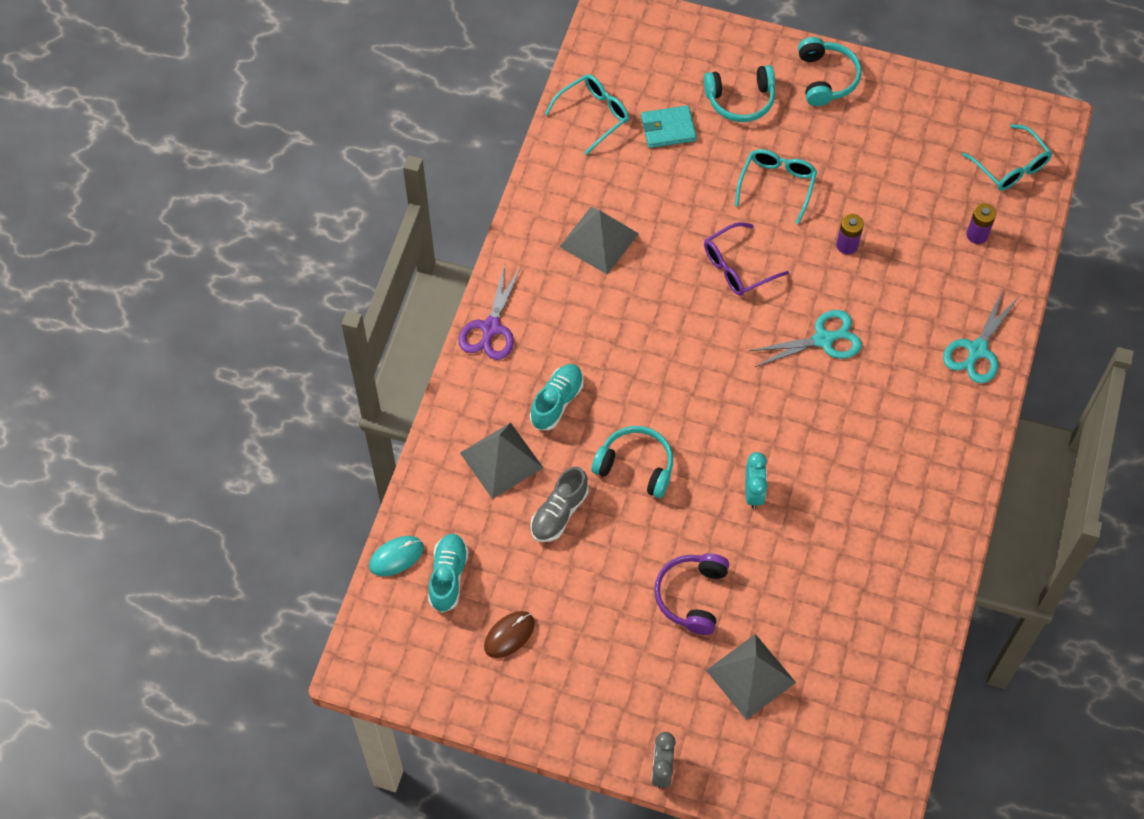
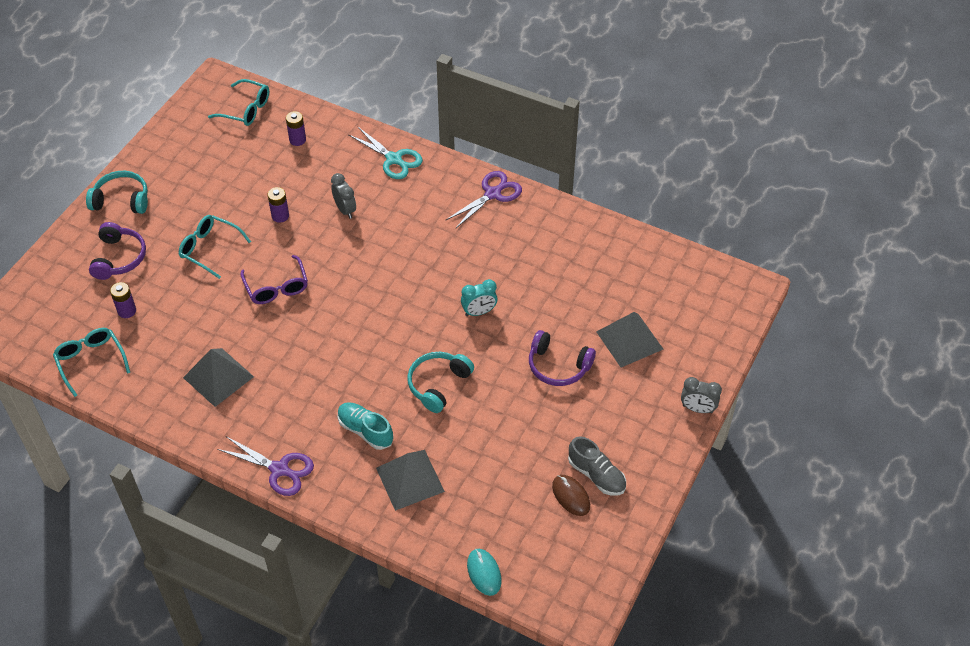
camera: 80 degrees left, 10 degrees down
(448, 576) = (510, 534): turquoise shoe -> none
(559, 513) = (468, 444): grey shoe -> grey shoe (596, 475)
(668, 129) = (127, 311): turquoise wallet -> purple battery
(740, 100) = (119, 258): turquoise headphones -> purple headphones
(753, 493) = (479, 312): turquoise clock -> turquoise clock turned 150 degrees clockwise
(824, 339) = (359, 245): turquoise scissors -> none
(876, 313) = (345, 210): none -> grey clock
(952, 478) = (493, 194): none -> purple scissors
(1011, 167) = (246, 109): turquoise glasses -> turquoise glasses turned 45 degrees clockwise

